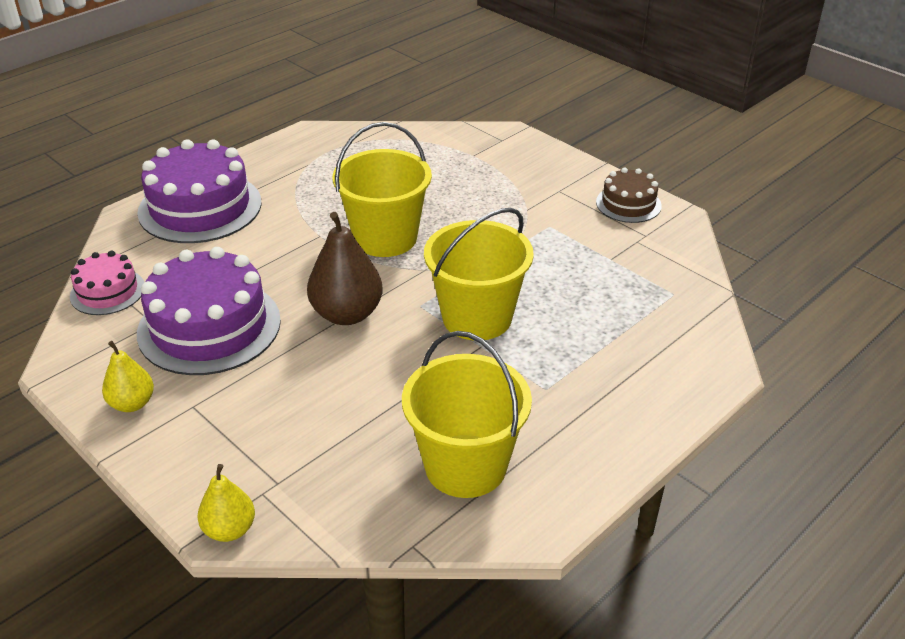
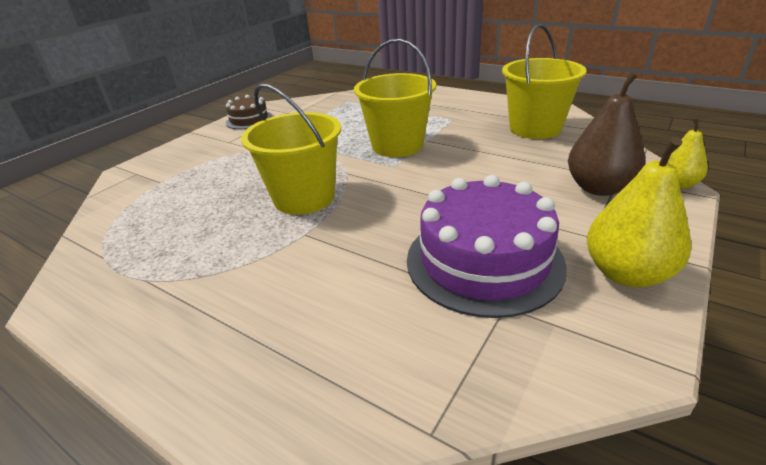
camera: 100 degrees left, 5 degrees down
(107, 291) = (474, 378): pink cake -> none
(132, 403) = (626, 273): yellow pear -> yellow pear, size x1.67
(200, 207) = (247, 353): purple cake -> none
(347, 314) = (421, 192): brown pear -> brown pear (599, 188)

